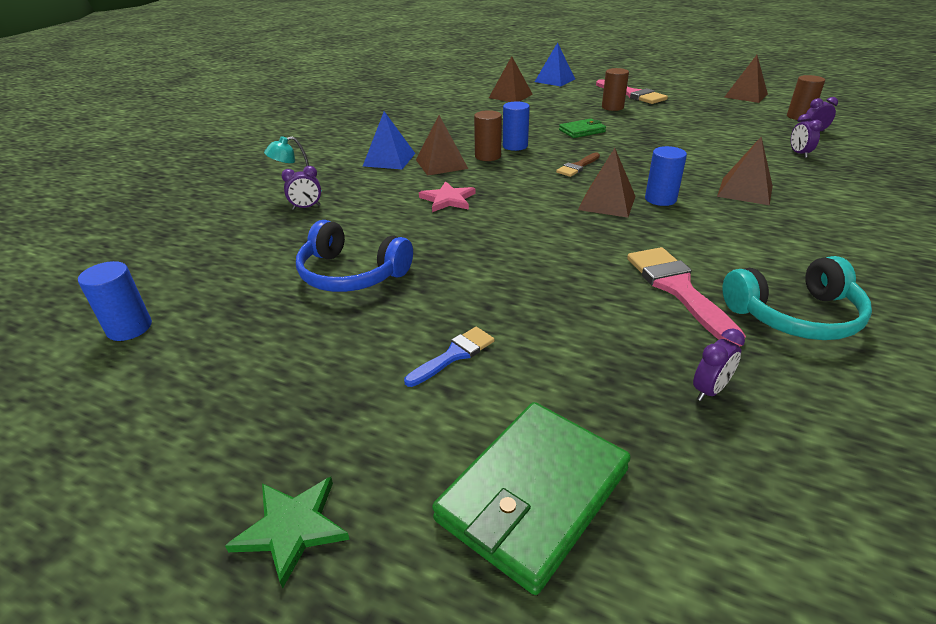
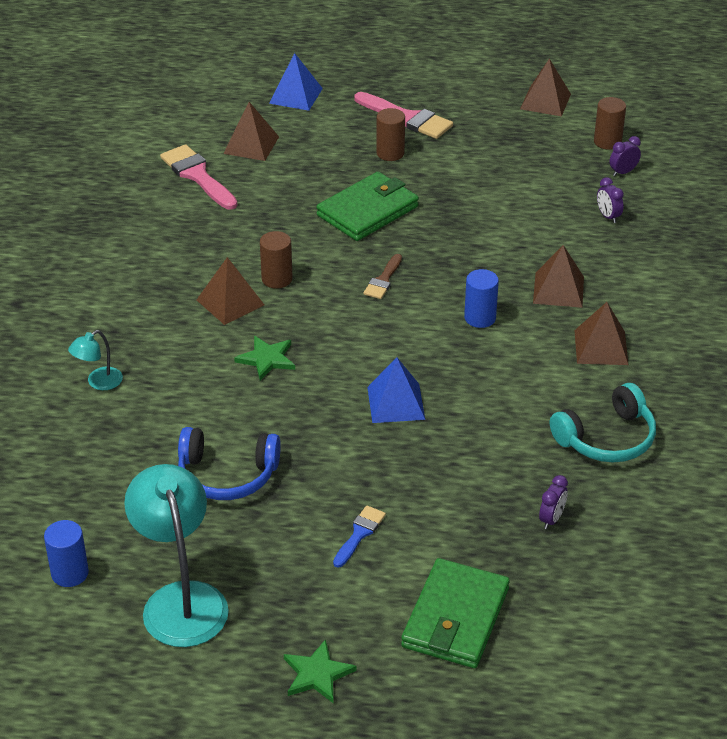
camera: 20 degrees left, 5 degrees up
(208, 380) = (181, 600): none -> turquoise lamp
(306, 207) = (121, 400): purple clock -> none
(389, 159) = (164, 305): blue pyramid -> blue pyramid (395, 403)
(448, 199) = (267, 359): pink star -> green star
(515, 146) = (300, 254): blue cylinder -> none
(582, 131) = (368, 211): green wallet -> green wallet, size x1.83
(607, 203) = (429, 333): brown pyramid -> brown pyramid (601, 347)
(678, 289) = (515, 431): pink brush -> pink brush (198, 176)

